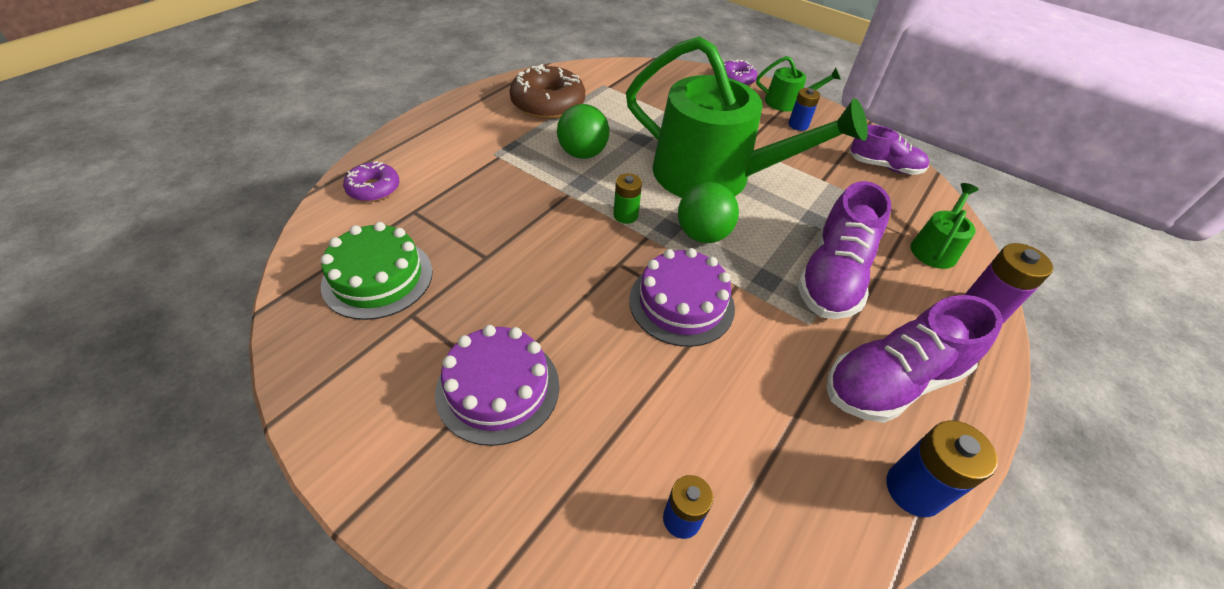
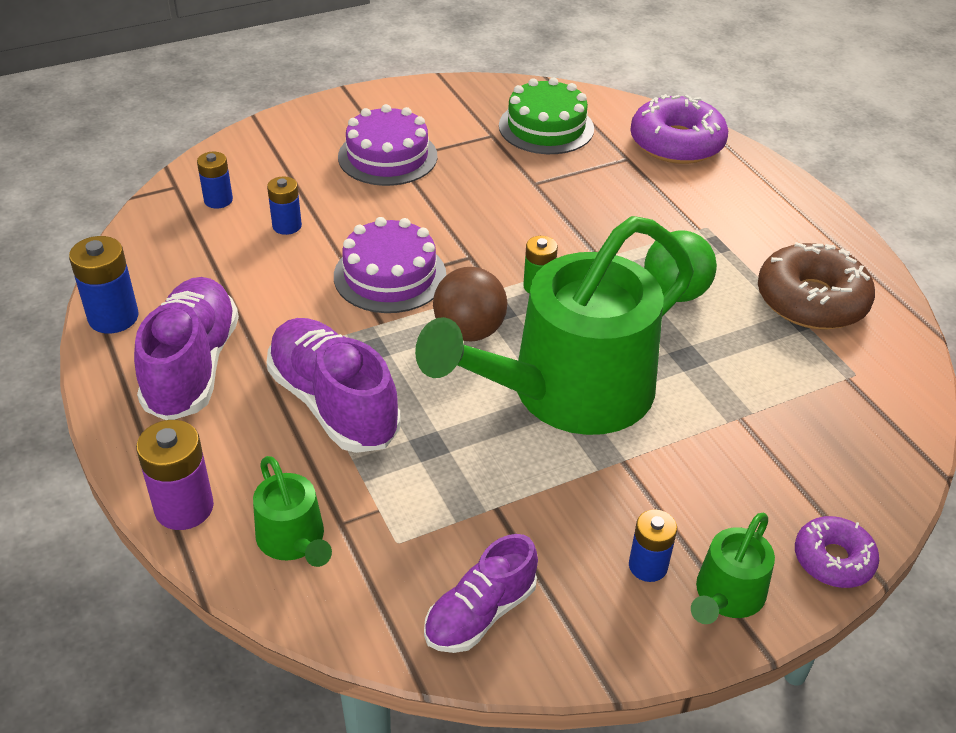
camera: 120 degrees right, 5 degrees down
(374, 189) = (676, 143): purple donut -> purple donut, size x1.74
(675, 418) = (287, 226): none -> blue battery
(702, 235) = (469, 331): green ball -> brown ball

